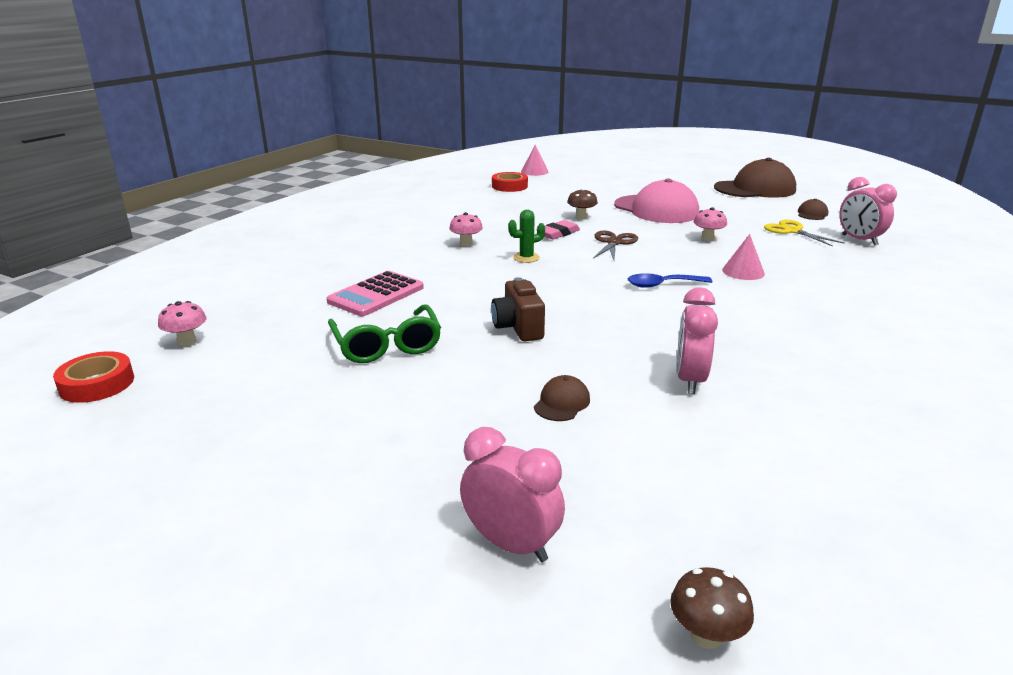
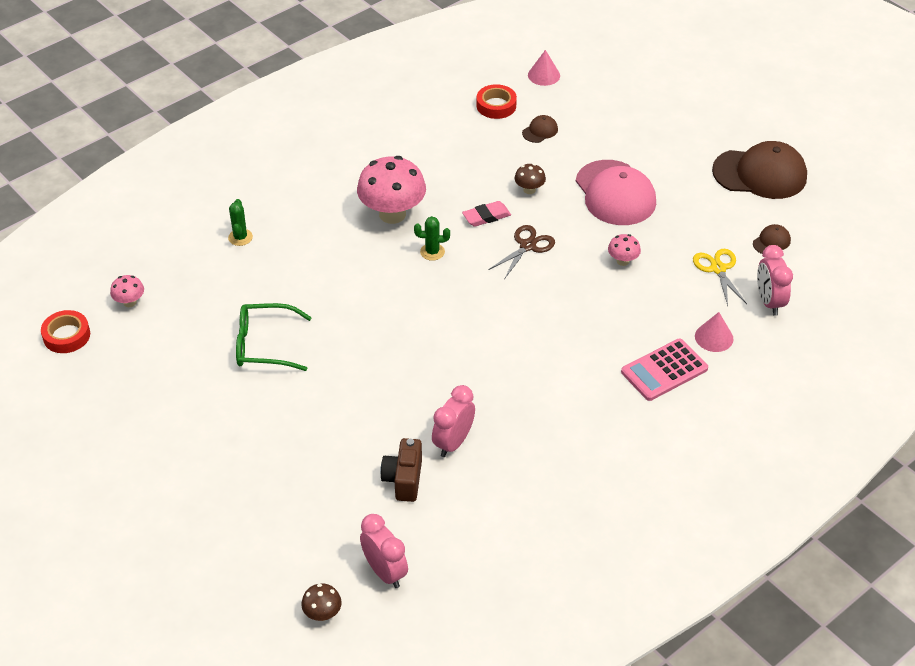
camera: 20 degrees right, 20 degrees up
(311, 277) = (240, 237): none -> green cactus
(376, 295) = (282, 277): pink calculator -> pink calculator (664, 370)
(387, 345) = (265, 345): green glasses -> green glasses turned 90 degrees clockwise
(466, 244) = (392, 214): pink mushroom -> pink mushroom, size x2.16
(511, 544) = (260, 536): pink clock -> pink clock (385, 572)
(518, 328) = (369, 350): brown camera -> brown camera (403, 479)
(562, 403) = (352, 439): brown cap -> brown cap (540, 131)
(662, 285) = (521, 324): blue spoon -> none
(743, 271) = (608, 323): pink cone -> pink cone (714, 337)

